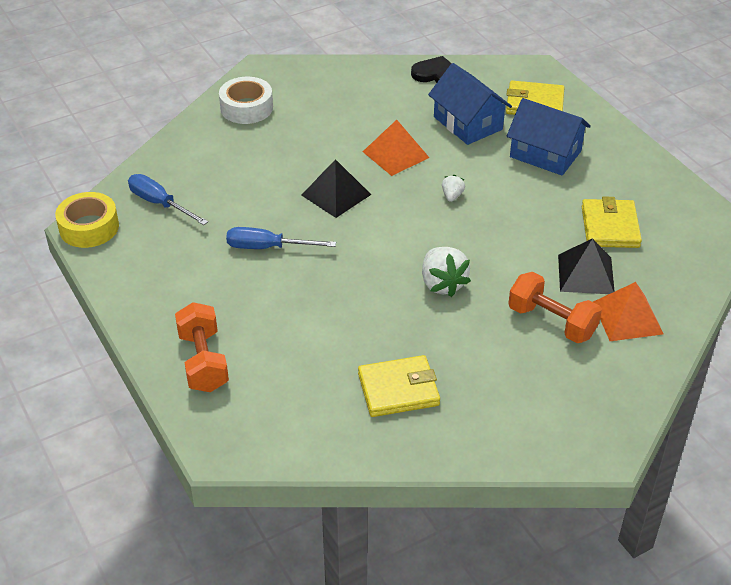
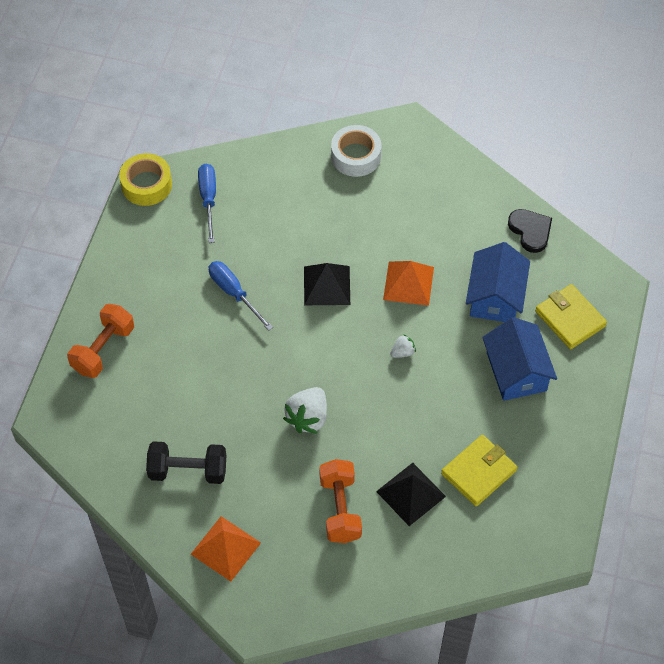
camera: 45 degrees right, 15 degrees up
(398, 389) = (188, 470): yellow wallet -> black dumbbell
(627, 318) = (393, 550): orange pyramid -> orange pyramid (225, 548)

